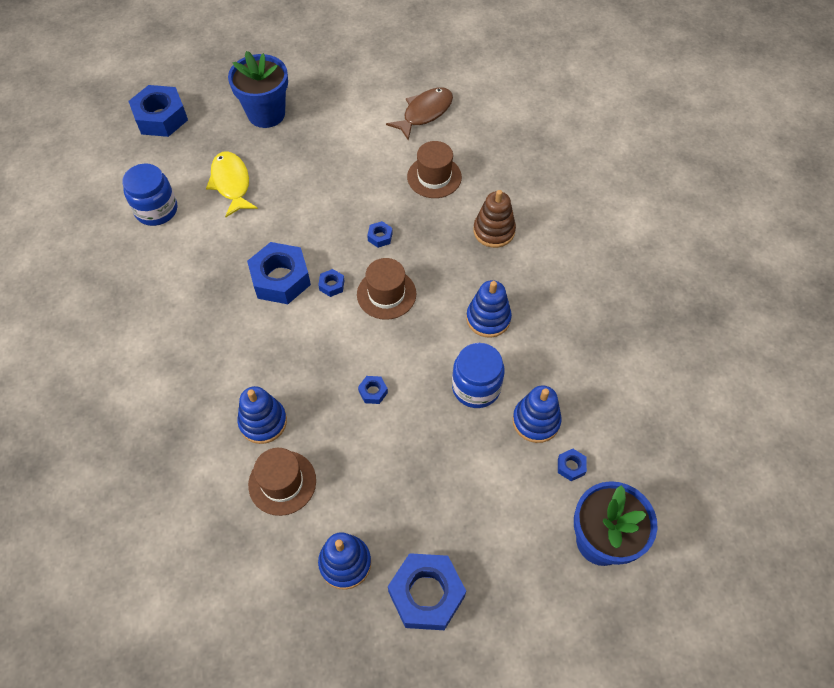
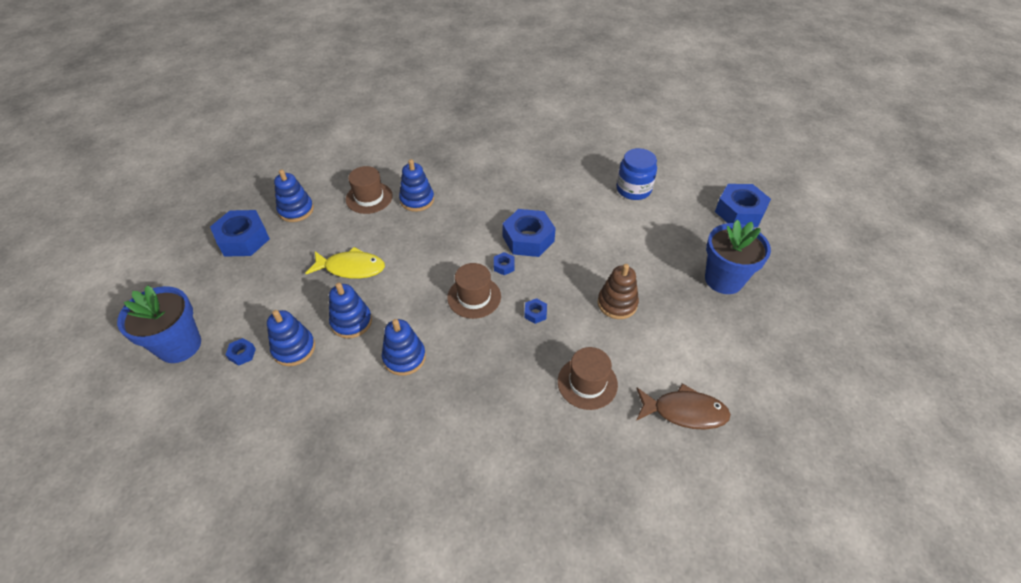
camera: 115 degrees right, 10 degrees down
(231, 183) = (643, 236): yellow fish -> yellow fish (351, 268)
(373, 392) = (395, 260): blue nut -> none
(425, 113) = (684, 411): brown fish -> brown fish turned 60 degrees counterclockwise
(476, 387) = (351, 322): blue jar -> blue stacking toy
(494, 231) = (493, 405): brown stacking toy -> brown stacking toy (617, 303)

